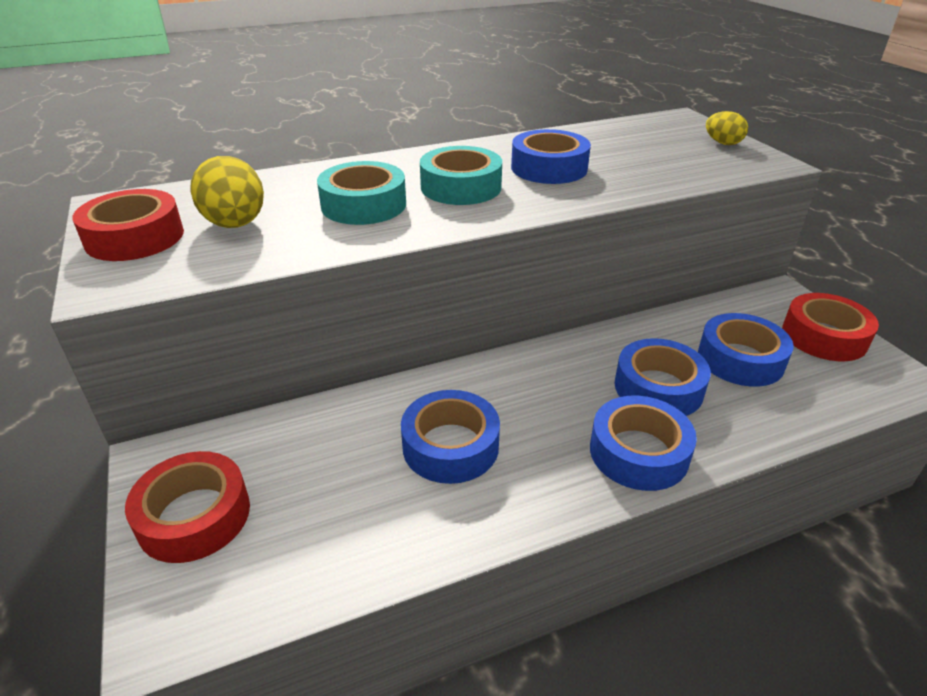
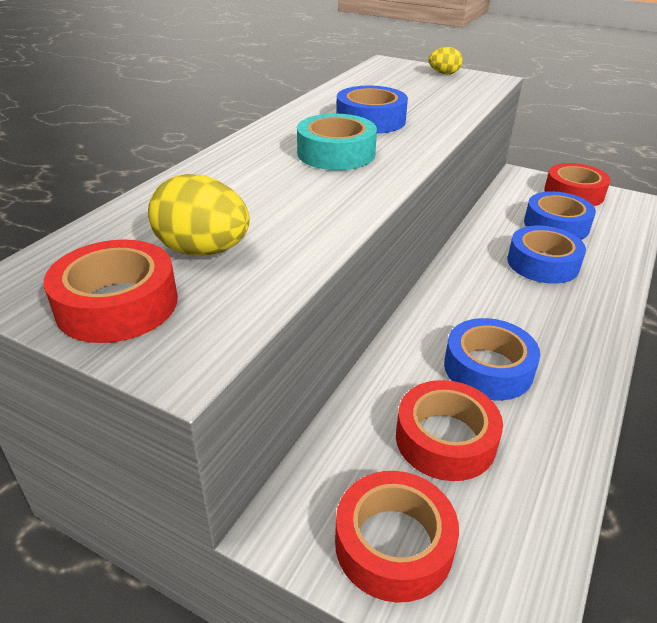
camera: 40 degrees left, 0 degrees up
(332, 475) = (445, 439): none -> red tape
(363, 205) = (287, 192): turquoise tape -> none
(638, 452) = (588, 308): blue tape -> none

